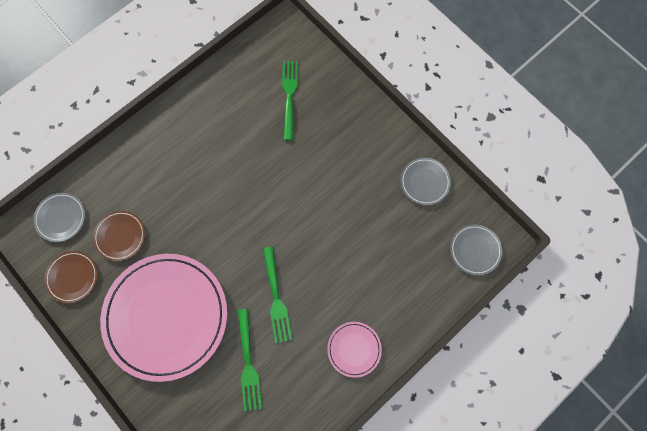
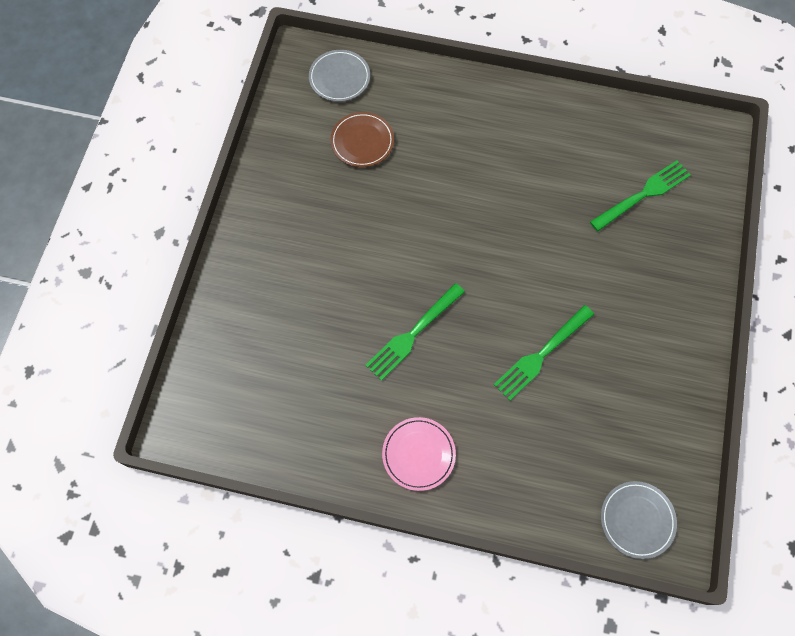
camera: 55 degrees right, 5 degrees down
(72, 277) = (290, 129): brown plate -> none
(166, 316) = (315, 240): pink plate -> none
(248, 363) = (325, 352): green fork -> green fork (541, 354)
(425, 182) = (670, 406): grey plate -> none

